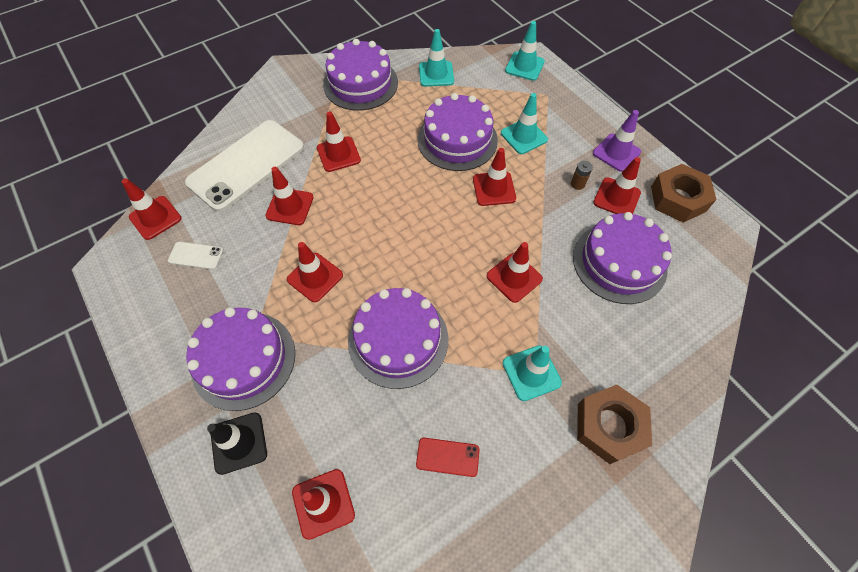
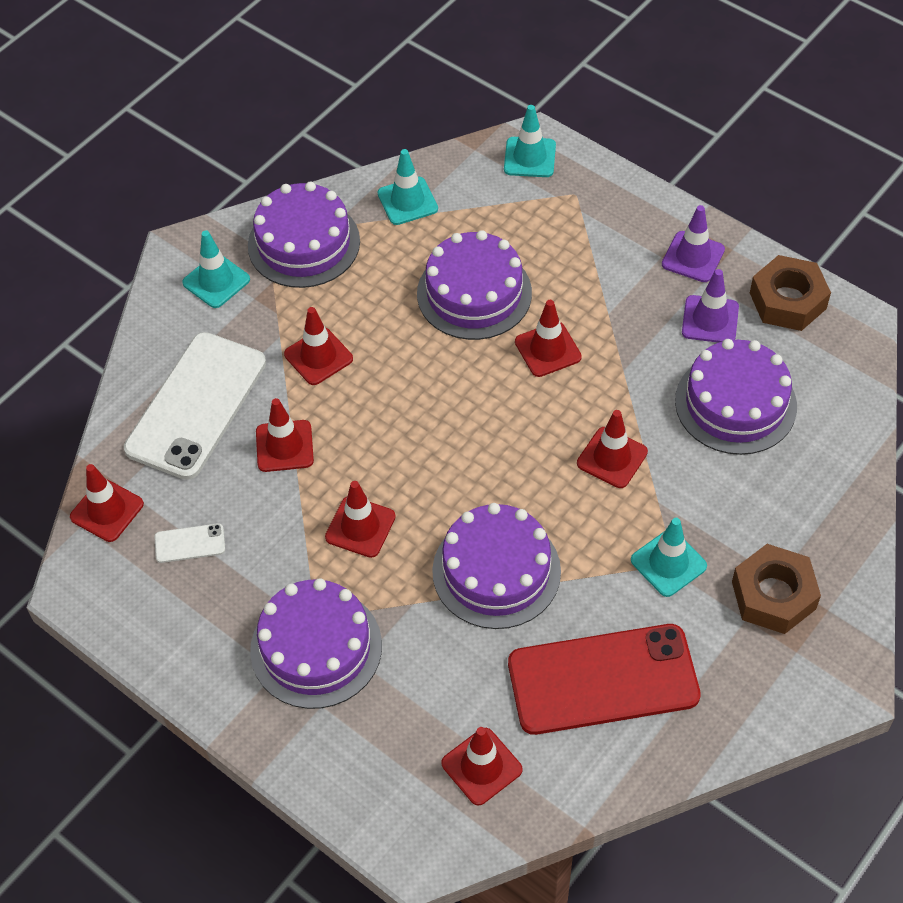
camera: 15 degrees left, 5 degrees down
(239, 443) = (355, 736): black traffic cone -> none
(447, 457) = (603, 679): red phone -> red phone, size x2.48
(523, 136) = (563, 265): turquoise traffic cone -> turquoise traffic cone (216, 281)
(577, 184) = (655, 314): brown battery -> none
(616, 198) = (710, 320): red traffic cone -> purple traffic cone

